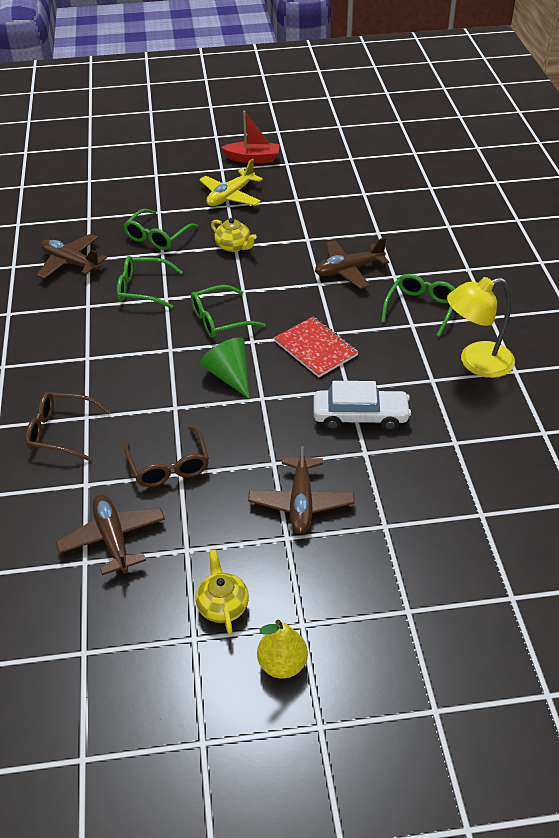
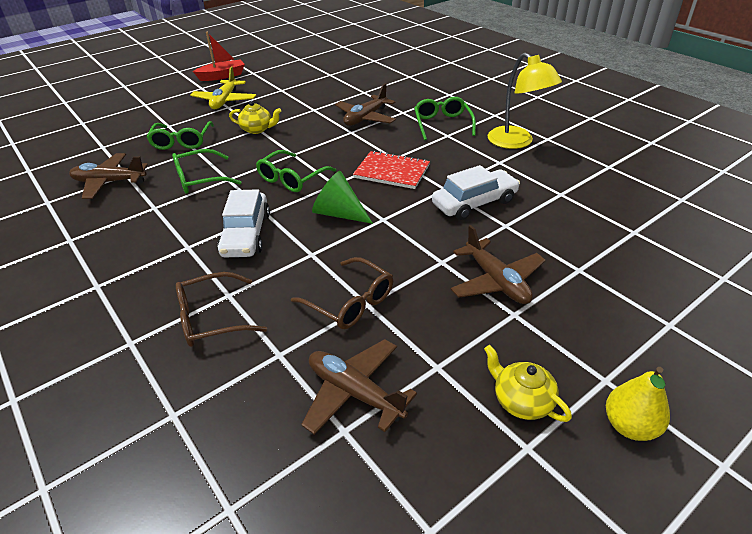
camera: 30 degrees left, 5 degrees down
(139, 365) = (246, 234): none -> white car
(476, 362) = (516, 142): yellow lamp -> yellow lamp turned 75 degrees counterclockwise

